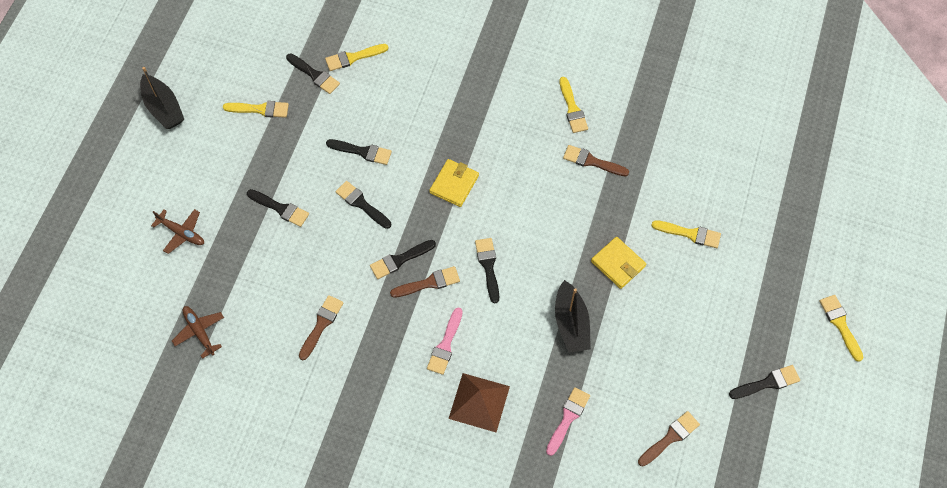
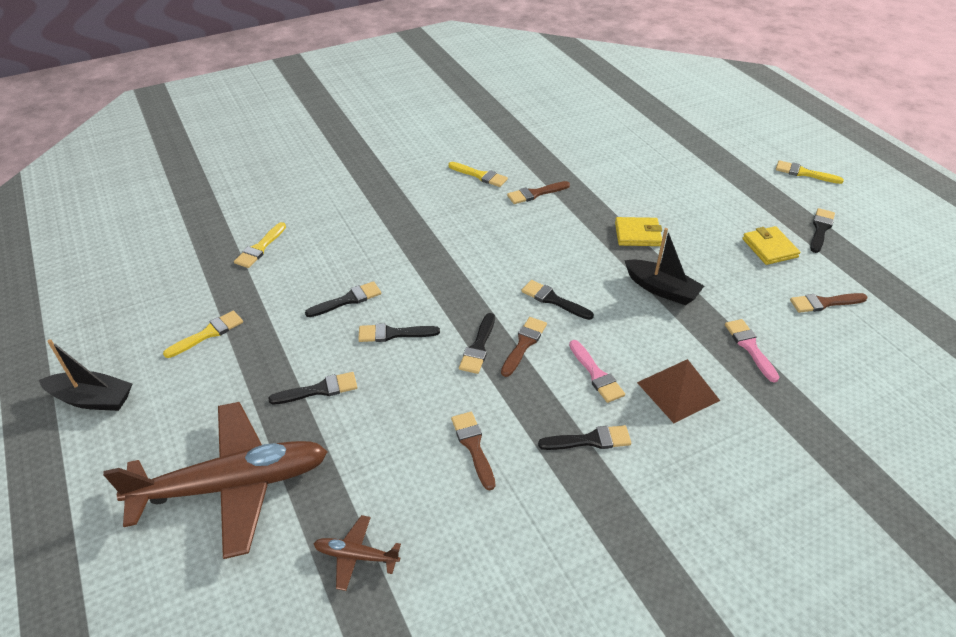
camera: 45 degrees left, 20 degrees down
(181, 233) = (232, 485): brown plane -> brown plane, size x2.40
(314, 75) = (236, 279): black brush -> black brush (590, 440)
(454, 184) = (454, 270): yellow wallet -> yellow wallet (769, 248)
(670, 437) = (824, 303): brown brush -> brown brush turned 105 degrees counterclockwise
(690, 234) = (654, 189): yellow brush -> none

